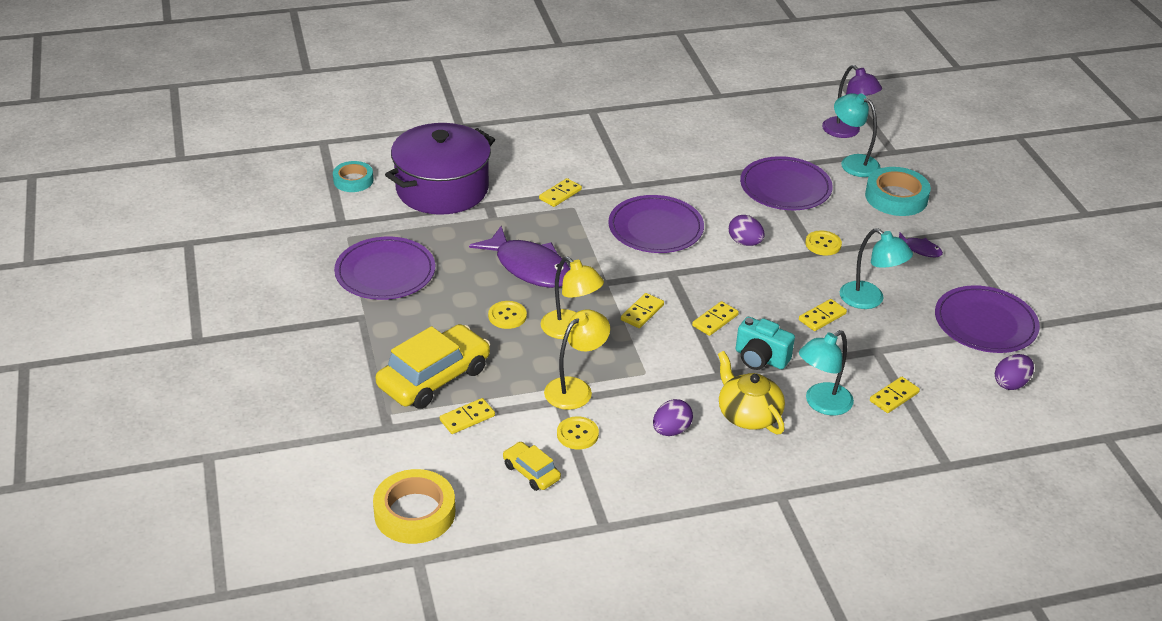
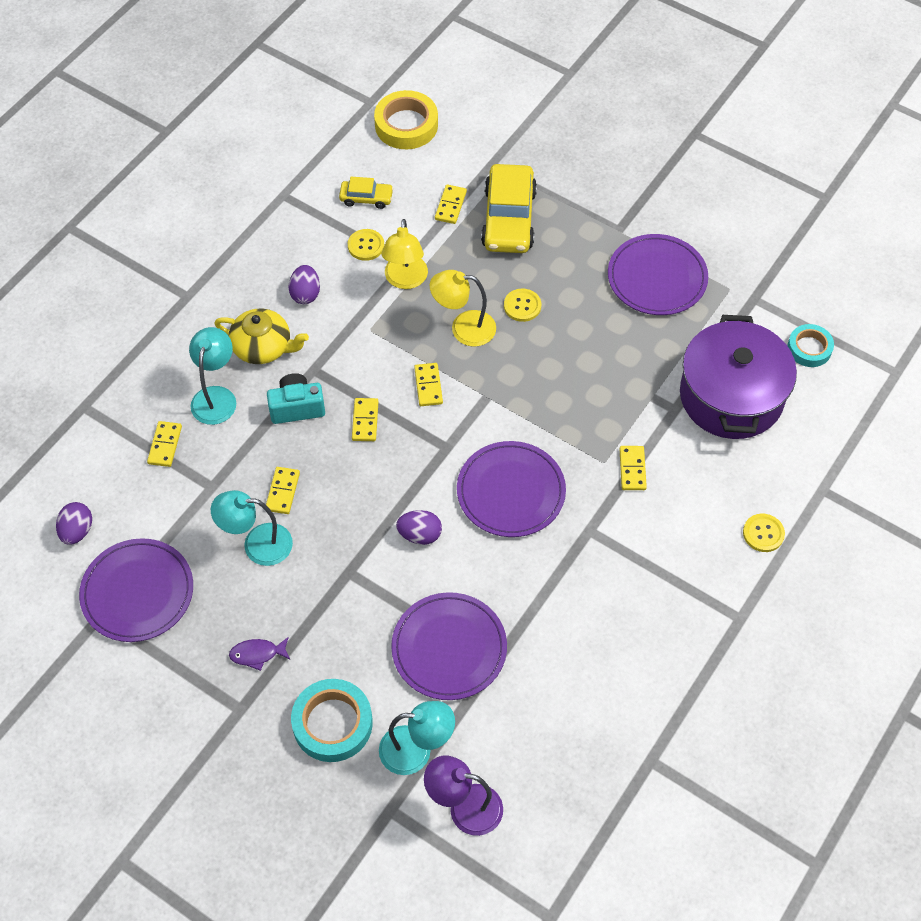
camera: 140 degrees right, 20 degrees up
(529, 267) = (561, 365): purple fish -> none
(823, 244) = (350, 589): yellow button -> yellow button (763, 533)

